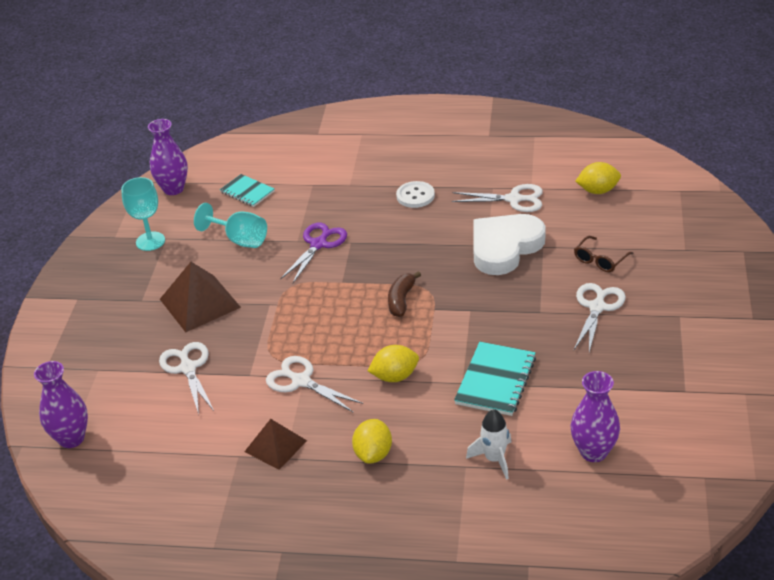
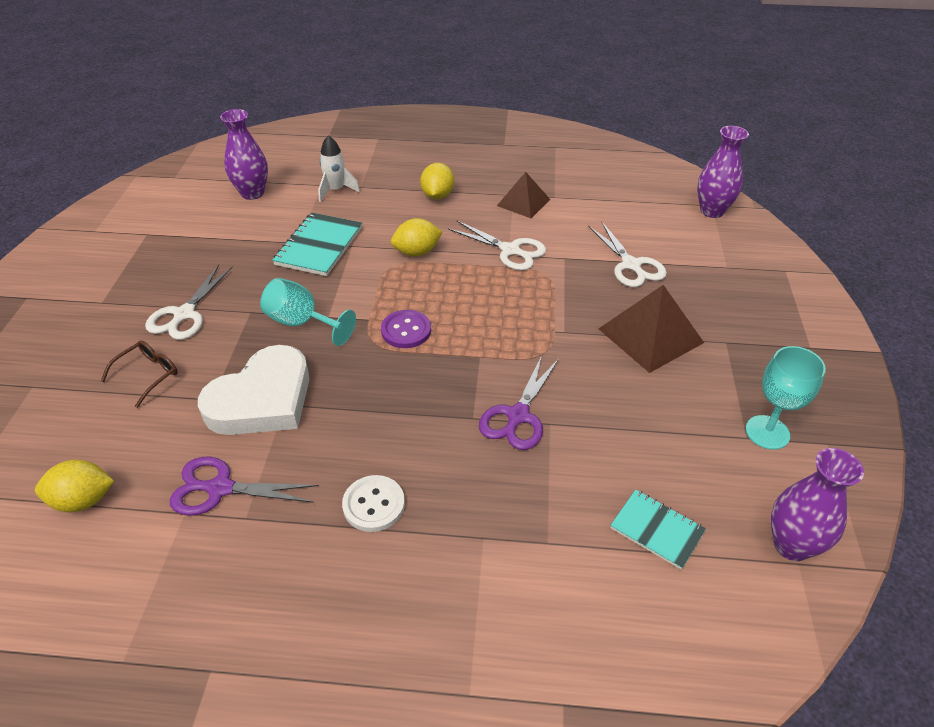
camera: 175 degrees right, 5 degrees up
(240, 240) = (634, 429): turquoise goblet -> turquoise goblet (302, 323)
(401, 300) = (406, 330): brown banana -> purple button
(514, 199) = (220, 488): white scissors -> purple scissors

